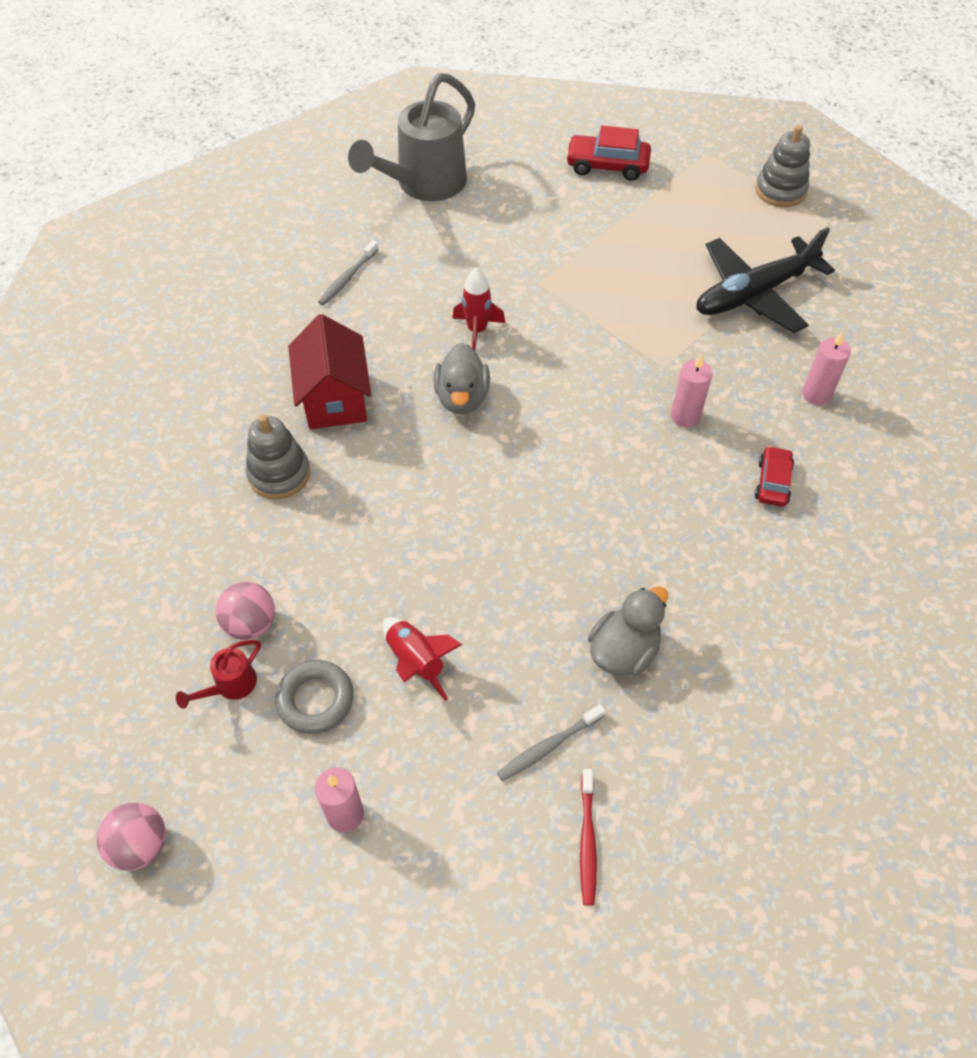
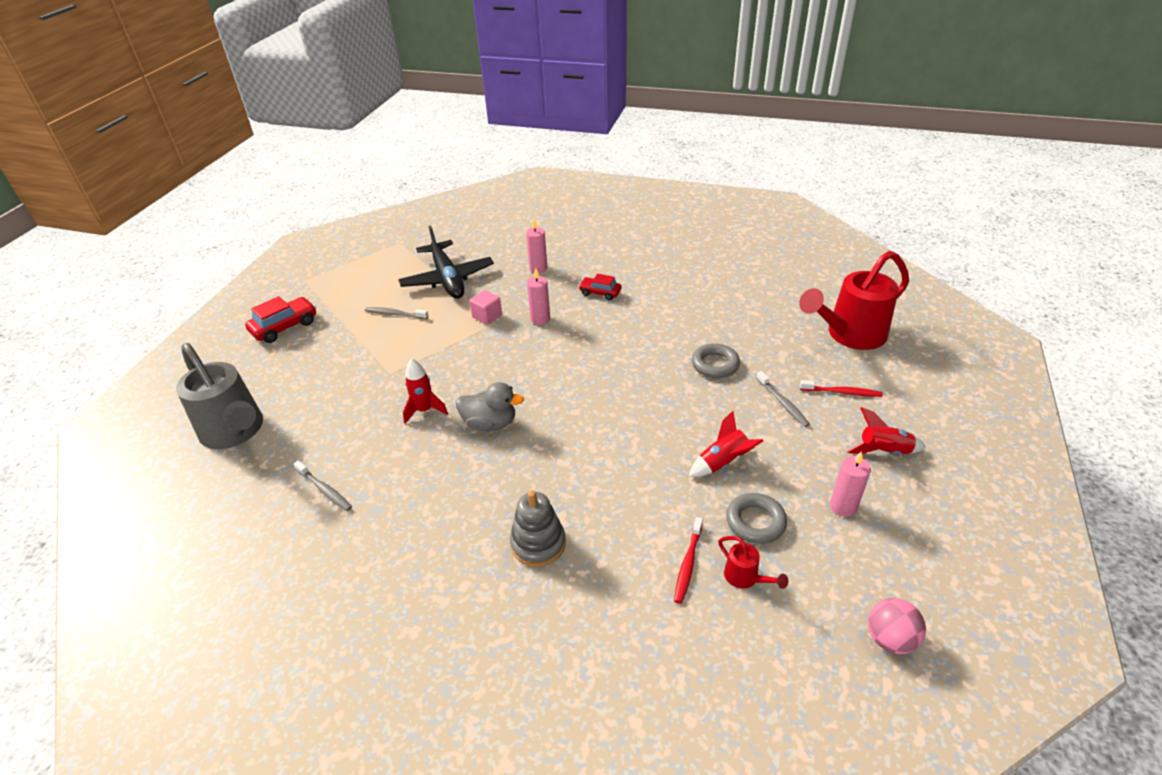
camera: 80 degrees left, 15 degrees down
(251, 624) = (688, 564): pink ball -> red toothbrush
(334, 399) = (466, 503): red house -> none
(457, 889) = (883, 451): none -> red rocket
(607, 166) = (285, 327): red car -> red car turned 150 degrees counterclockwise
(623, 651) = (715, 364): grey duck -> grey ring
(657, 258) = (395, 314): none -> grey toothbrush
(677, 354) = (487, 316): none -> pink cube
(749, 874) = (849, 335): none -> red watering can
(780, 190) = (361, 256): grey stacking toy -> none

